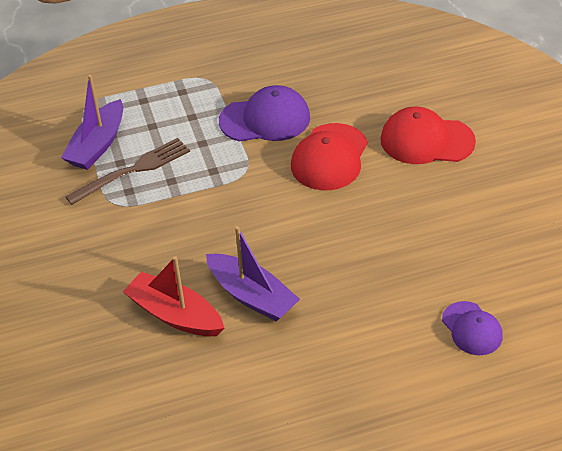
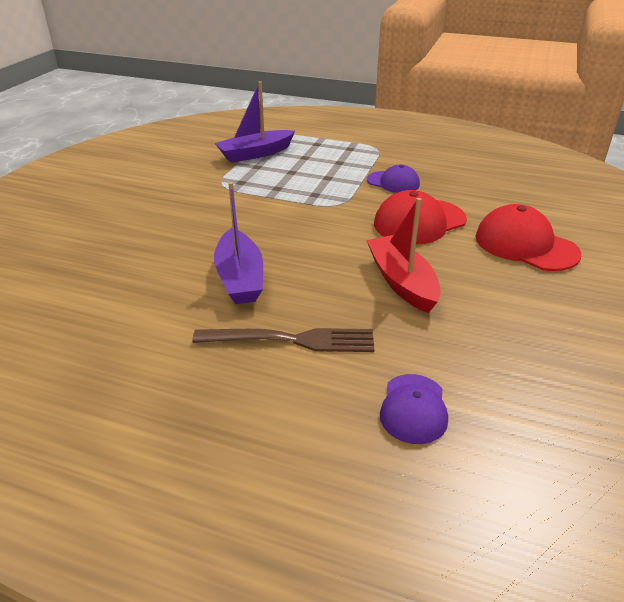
camera: 35 degrees right, 10 degrees down
(133, 170) = (259, 173): brown fork -> brown fork (291, 340)
(175, 315) = (168, 261): red boat -> red boat (401, 282)
(265, 119) = (393, 182): purple cap -> purple cap, size x0.62

